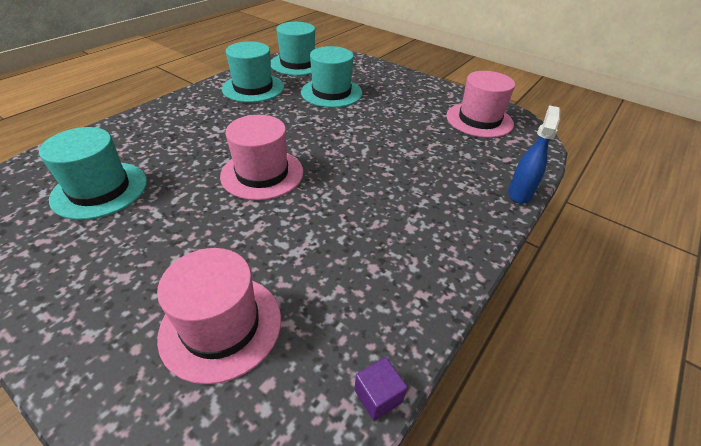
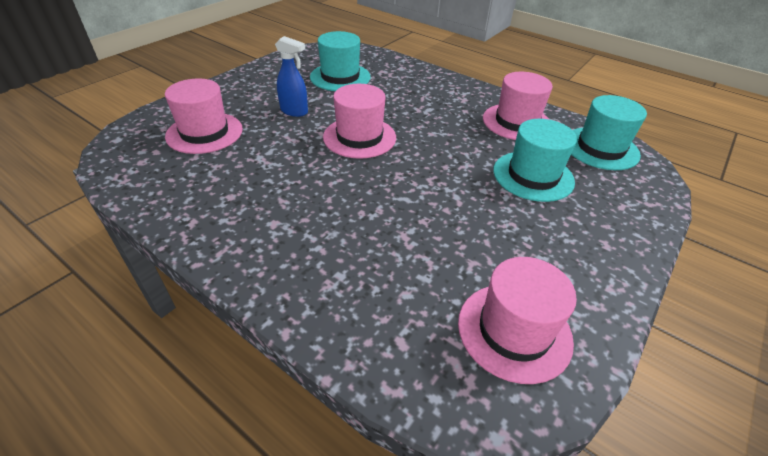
camera: 90 degrees right, 0 degrees up
(253, 88) = (516, 122): turquoise hat -> pink hat
(378, 396) = (122, 193): purple cube -> none
(519, 193) = (318, 336): blue spray bottle -> blue spray bottle (294, 111)

